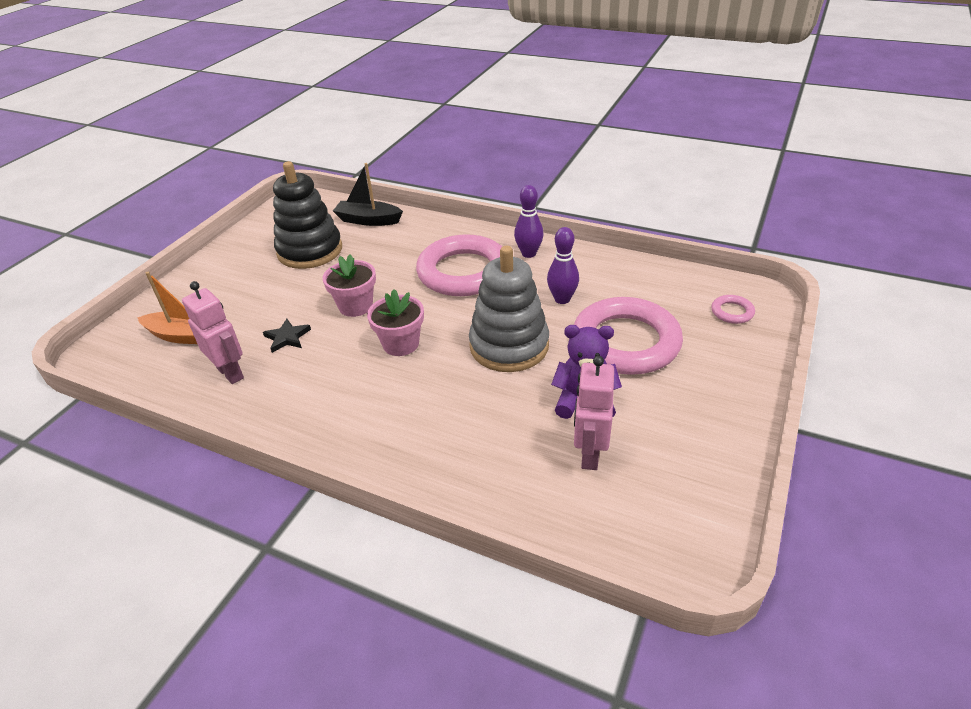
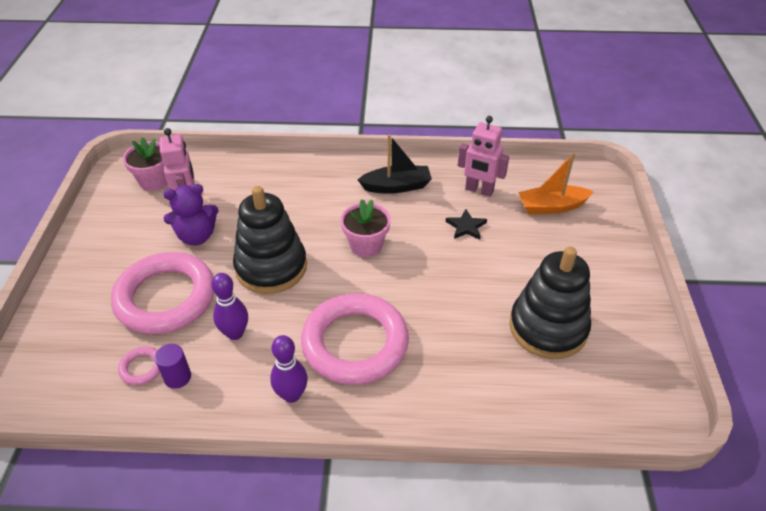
camera: 155 degrees right, 5 degrees up
(355, 306) = (435, 271): pink flower pot -> pink flower pot (154, 181)
(368, 220) = (529, 401): black boat -> black boat (397, 186)
(509, 346) = (271, 267): grey stacking toy -> black stacking toy
(617, 280) = (177, 377): none -> purple cylinder
(732, 312) = (54, 363): pink ring -> pink ring (142, 368)

